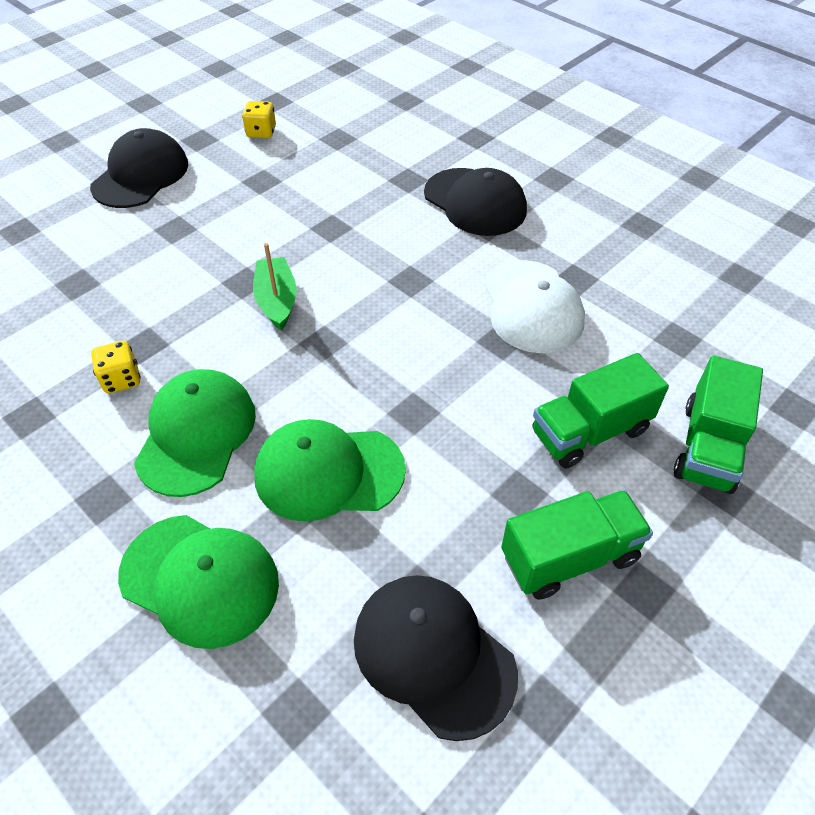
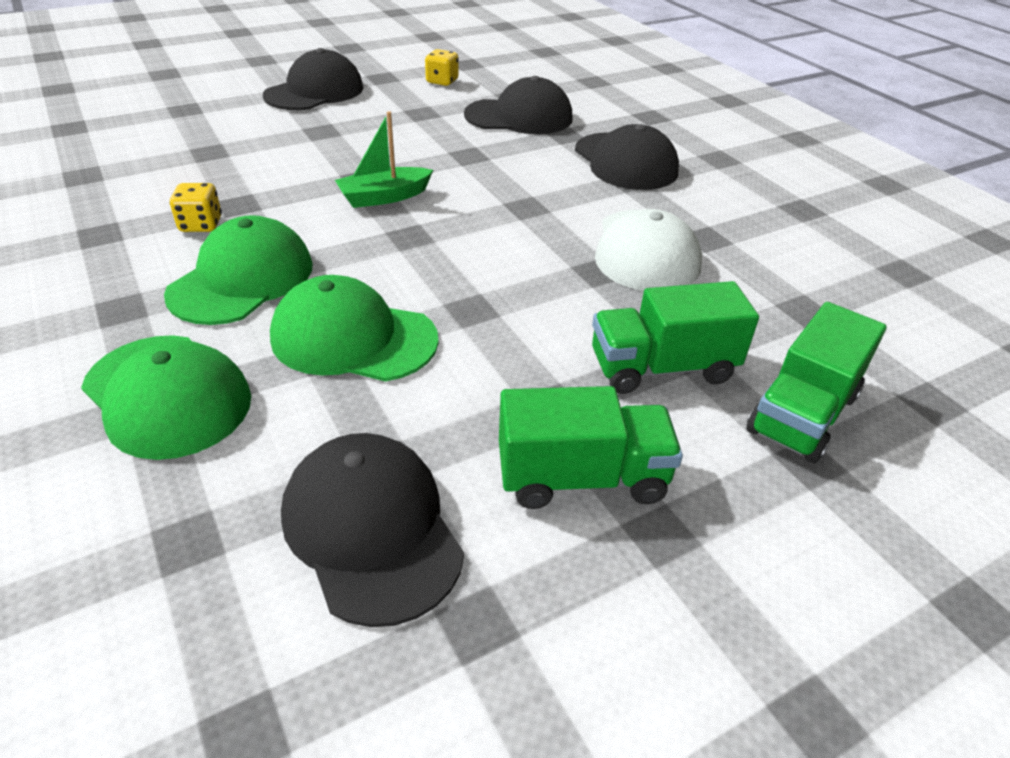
camera: 15 degrees right, 10 degrees down
(277, 301) = (384, 197): green boat -> green boat turned 120 degrees counterclockwise
(356, 165) = (519, 117): none -> black cap

